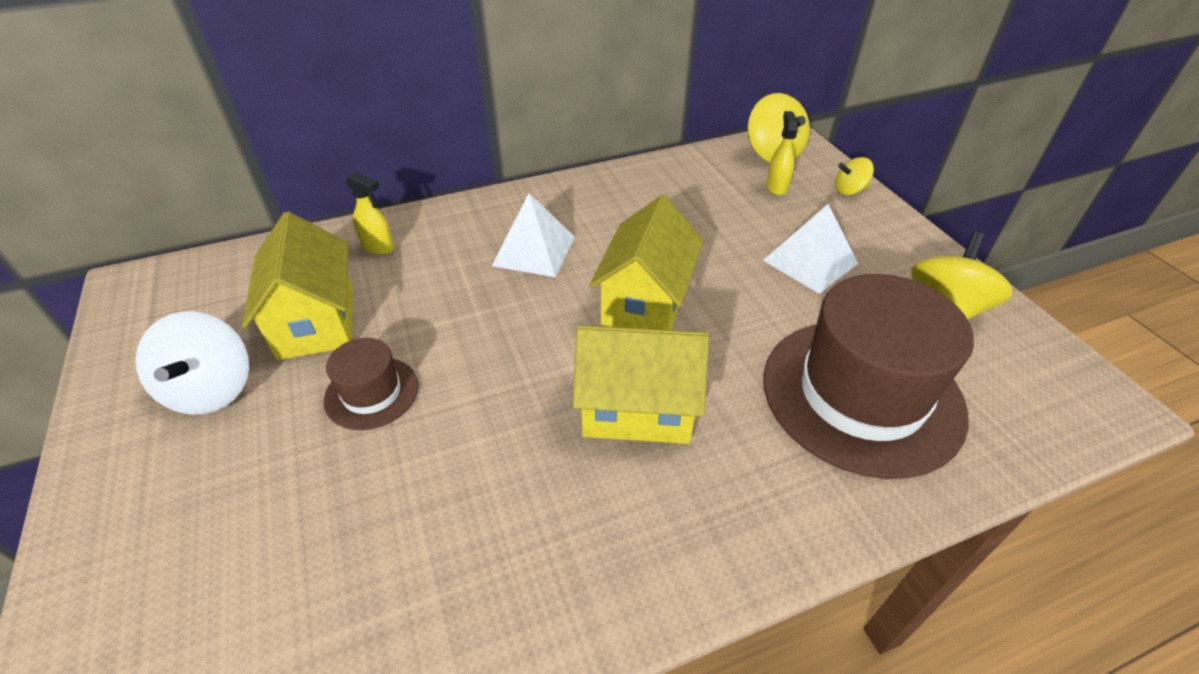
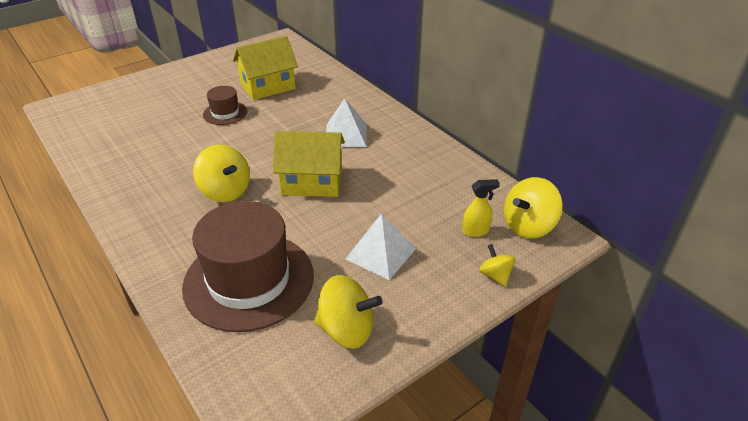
camera: 75 degrees right, 5 degrees down
(212, 389) = (221, 77): white spinning top -> none
(378, 247) = (329, 87): yellow spray bottle -> none
(637, 408) = (225, 191): yellow house -> yellow spinning top

